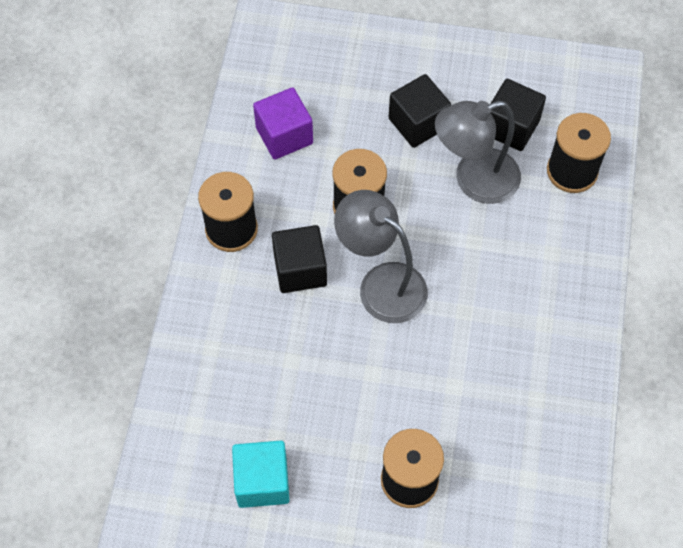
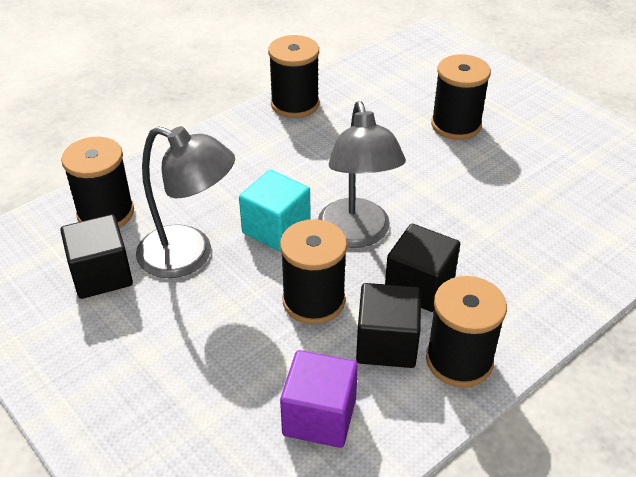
camera: 140 degrees left, 20 degrees down
(262, 481) = (572, 177): turquoise cube -> turquoise cube (276, 229)
(418, 123) = (174, 334): black cube -> black cube (386, 344)
(572, 397) = (295, 104): none -> black spool

